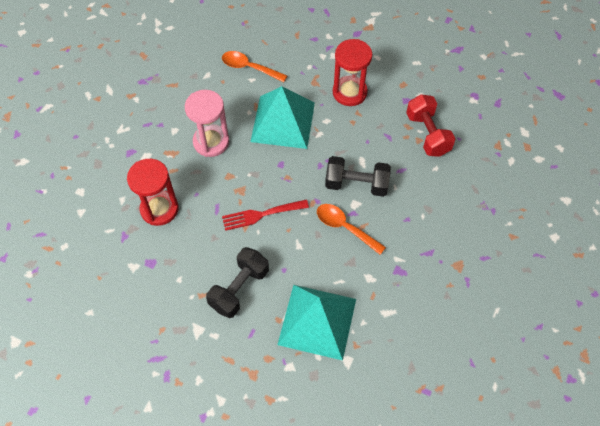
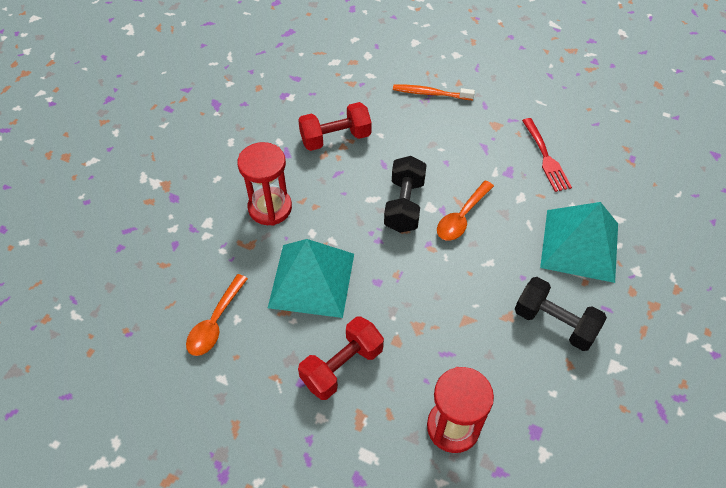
camera: 90 degrees left, 5 degrees down
(211, 142) = (342, 366): pink hourglass -> red dumbbell
(261, 215) = (452, 302): red fork -> red fork (546, 158)
(493, 210) = (430, 93): none -> orange toothbrush

